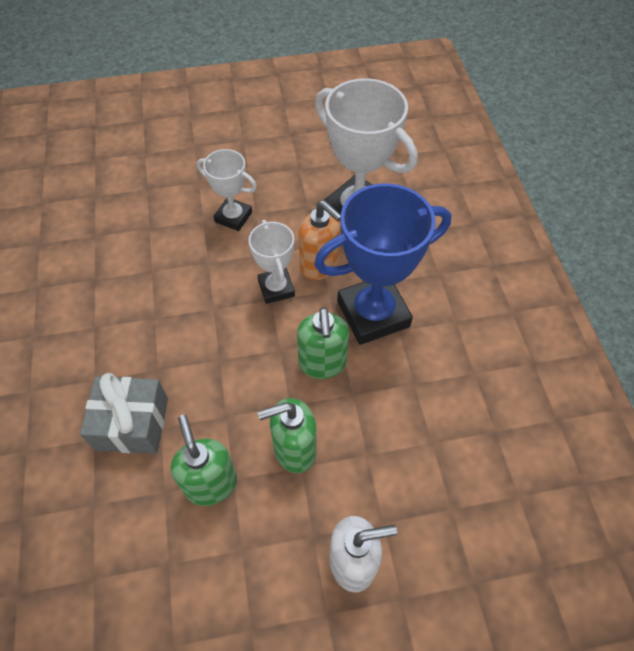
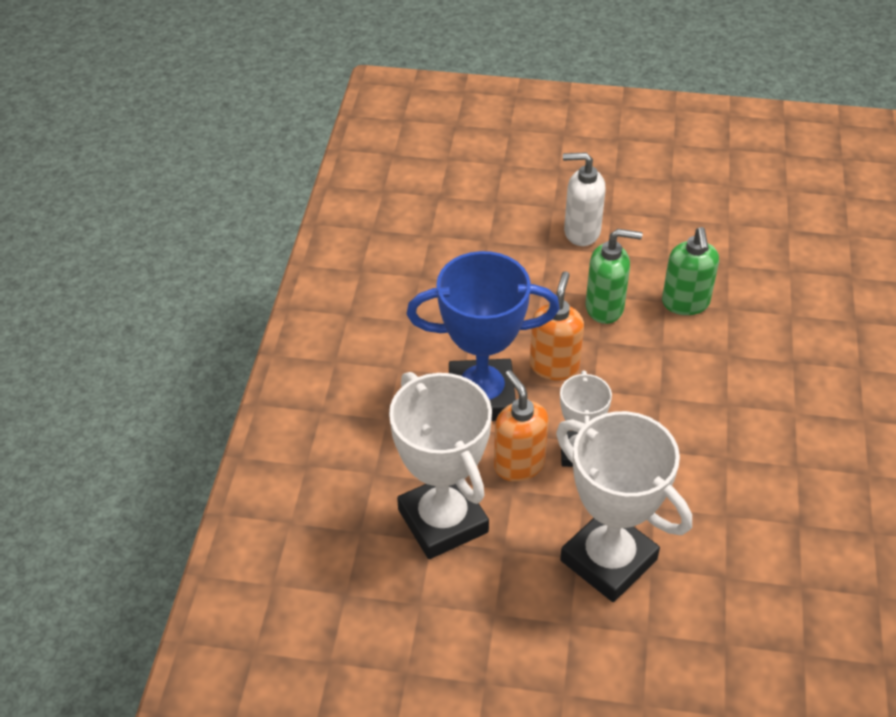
camera: 160 degrees left, 10 degrees down
(132, 424) = (755, 364): grey gift -> none
(233, 217) = (608, 560): white trophy -> white trophy, size x1.81
(322, 364) = (554, 366): green soap dispenser -> orange soap dispenser

